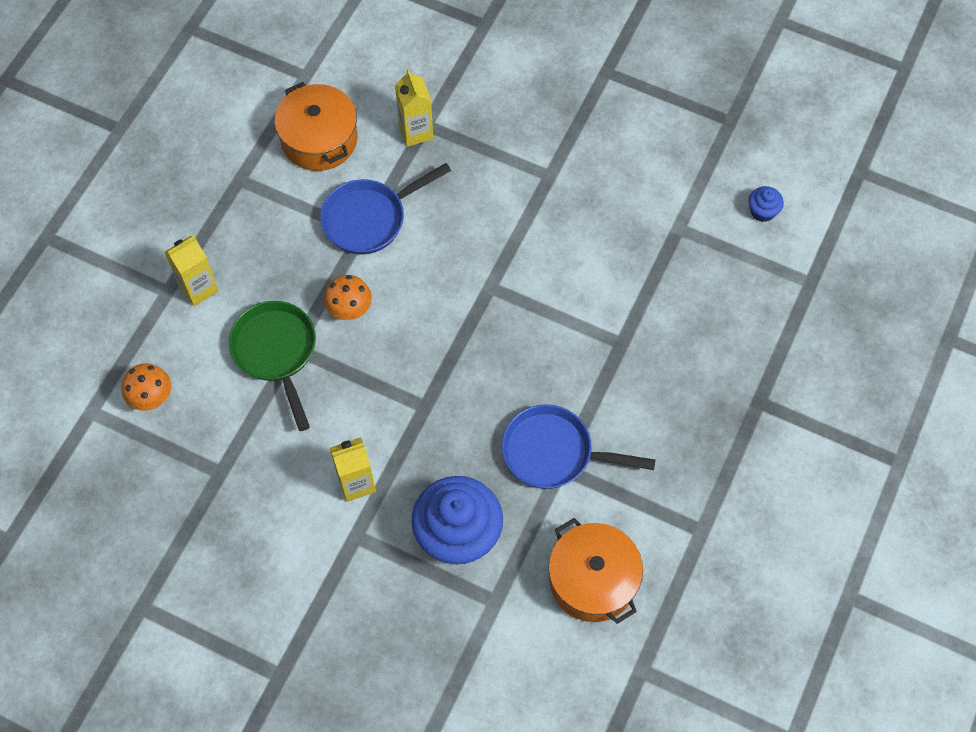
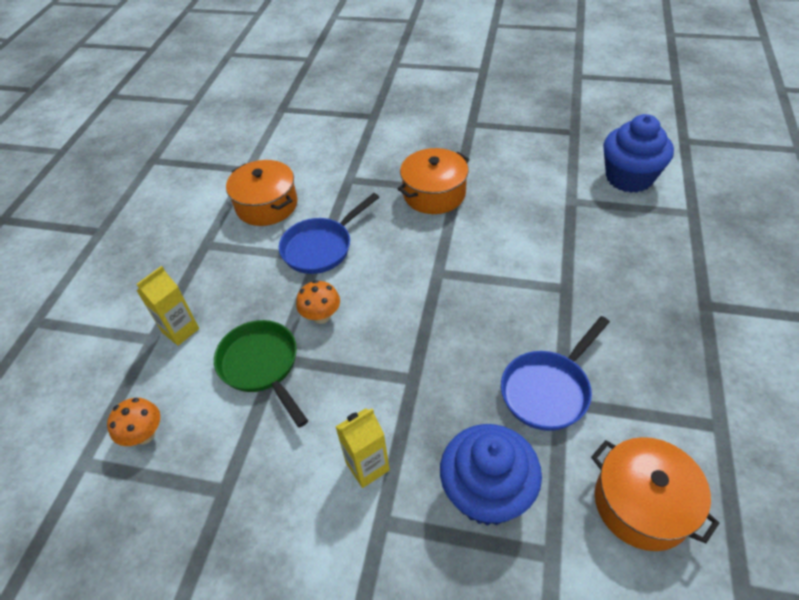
camera: 10 degrees left, 15 degrees down
(416, 132) = (342, 185): yellow carton -> none
(521, 174) = (434, 194): none -> orange pot
(554, 452) = (548, 390): blue pan -> blue pan turned 45 degrees counterclockwise
(762, 211) = (629, 178): blue cupcake -> blue cupcake, size x2.33

